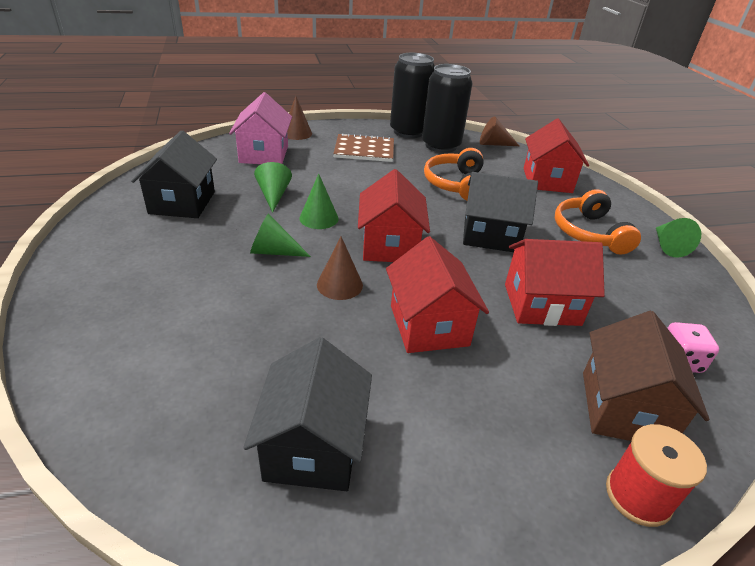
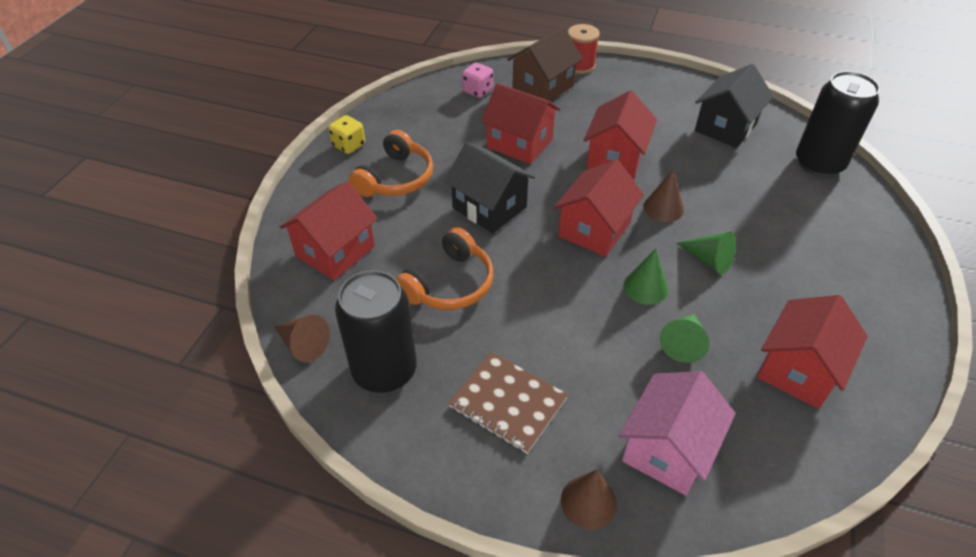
camera: 145 degrees left, 10 degrees up
(182, 202) = (798, 370): black house -> red house
(408, 132) = (395, 431): black can -> black can (819, 164)
(668, 246) = (349, 145): green cone -> yellow dice

